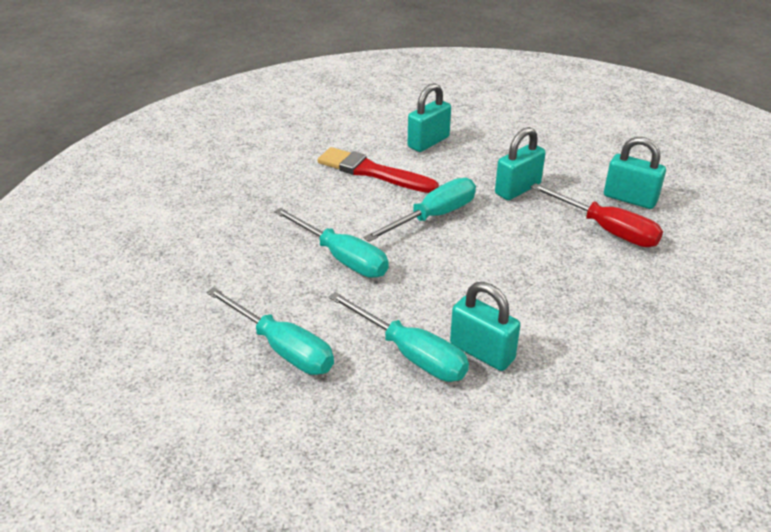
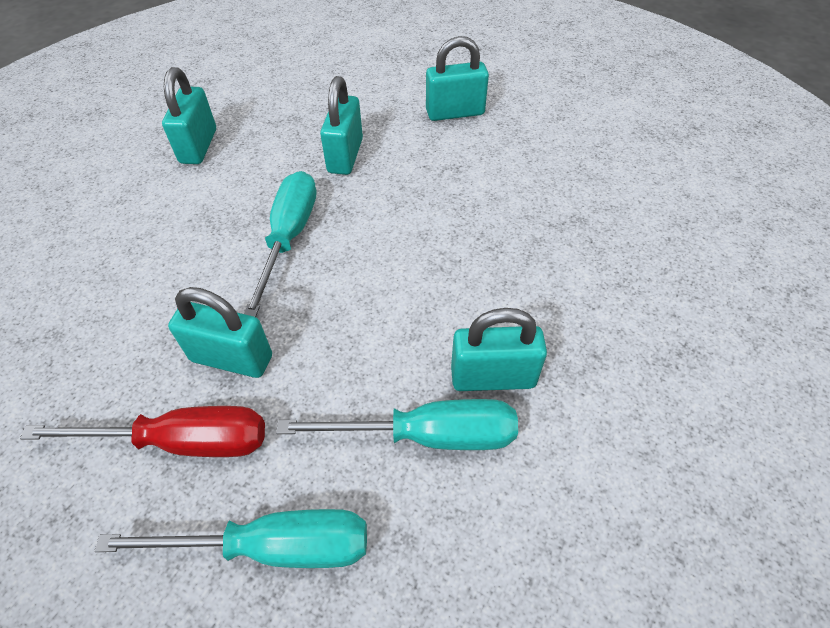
camera: 40 degrees left, 15 degrees up
(342, 258) = (232, 358): turquoise screwdriver -> turquoise padlock
(372, 172) = (165, 218): red brush -> none
(606, 229) = (467, 157): red screwdriver -> red screwdriver (182, 441)

